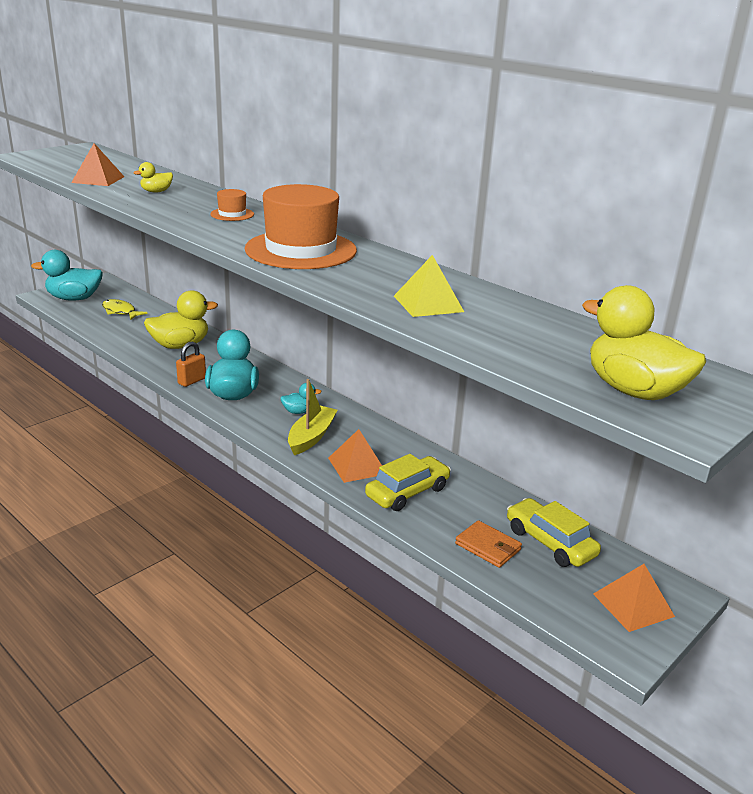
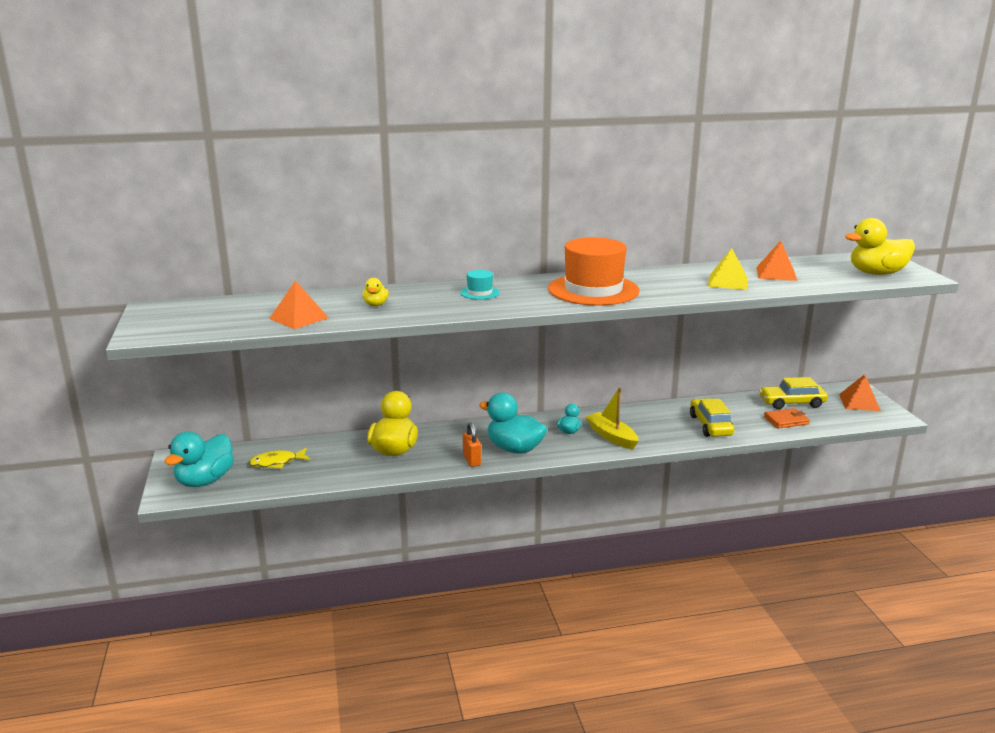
camera: 55 degrees left, 5 degrees down
(232, 214) = (480, 293): orange hat -> turquoise hat
(357, 466) = (665, 432): orange pyramid -> orange pyramid (776, 274)

